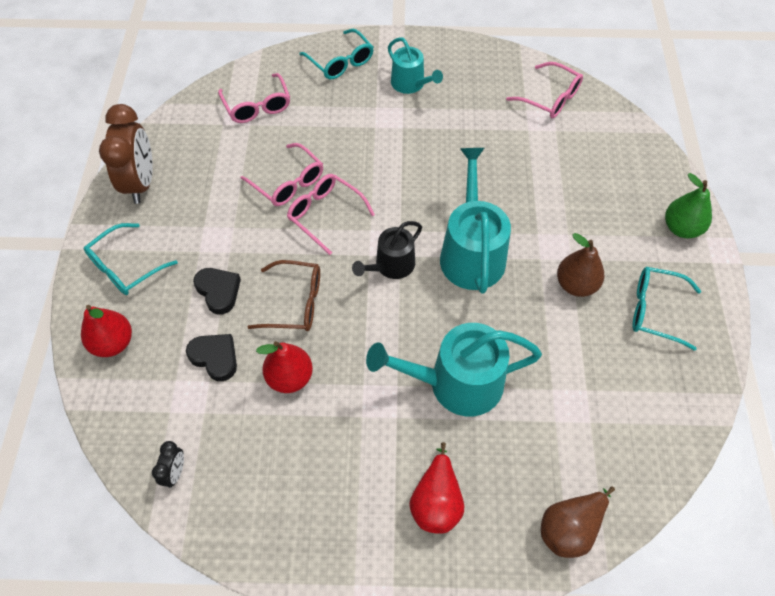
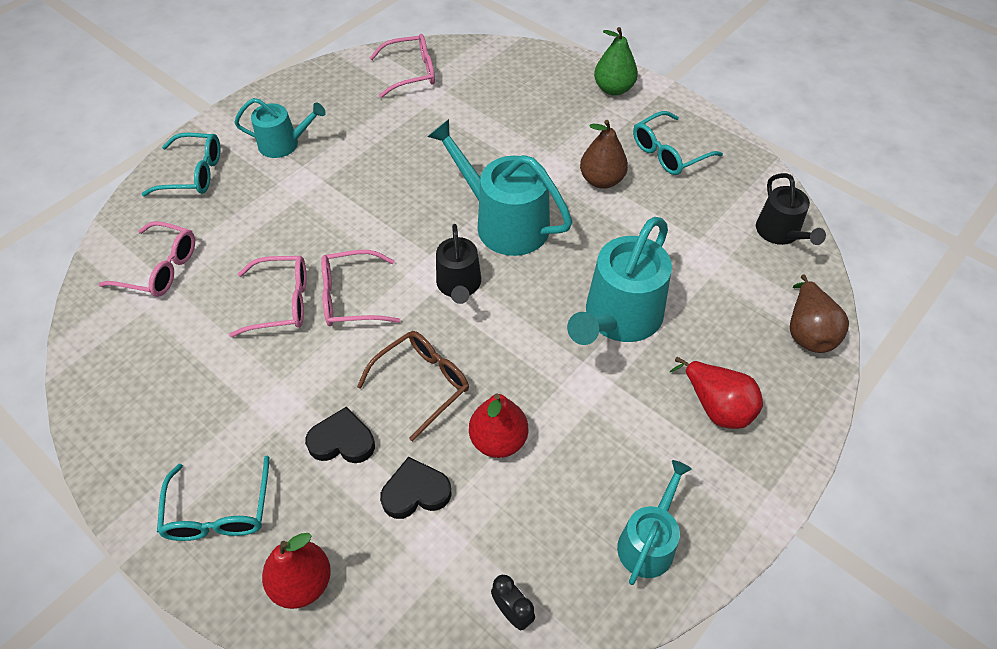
camera: 50 degrees left, 5 degrees down
(141, 183) = (127, 430): brown clock -> none
(286, 524) = (648, 542): none -> turquoise watering can
(655, 446) = (780, 233): none -> black watering can

